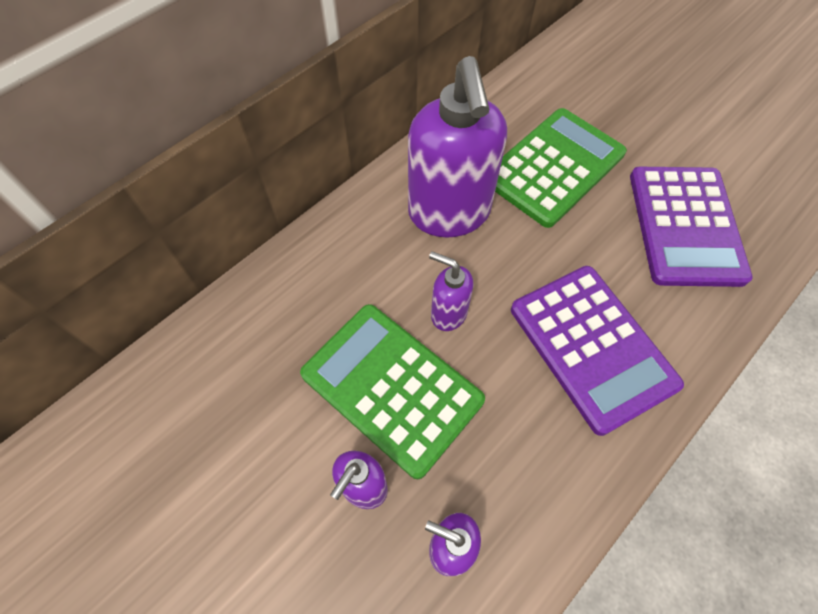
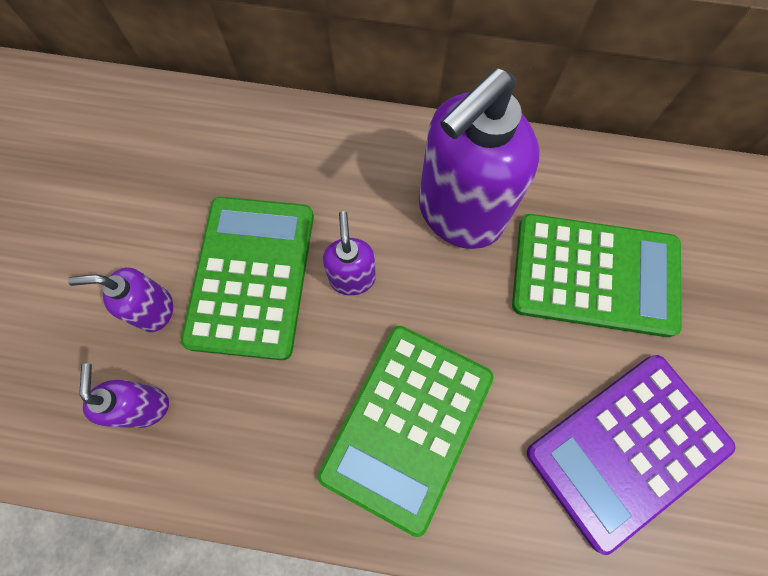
camera: 55 degrees right, 10 degrees up
(591, 347) = (407, 425): purple calculator -> green calculator

